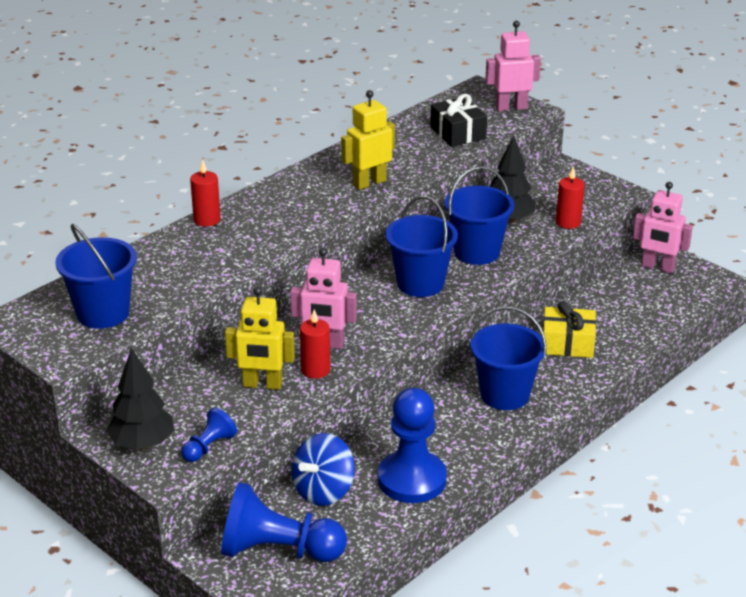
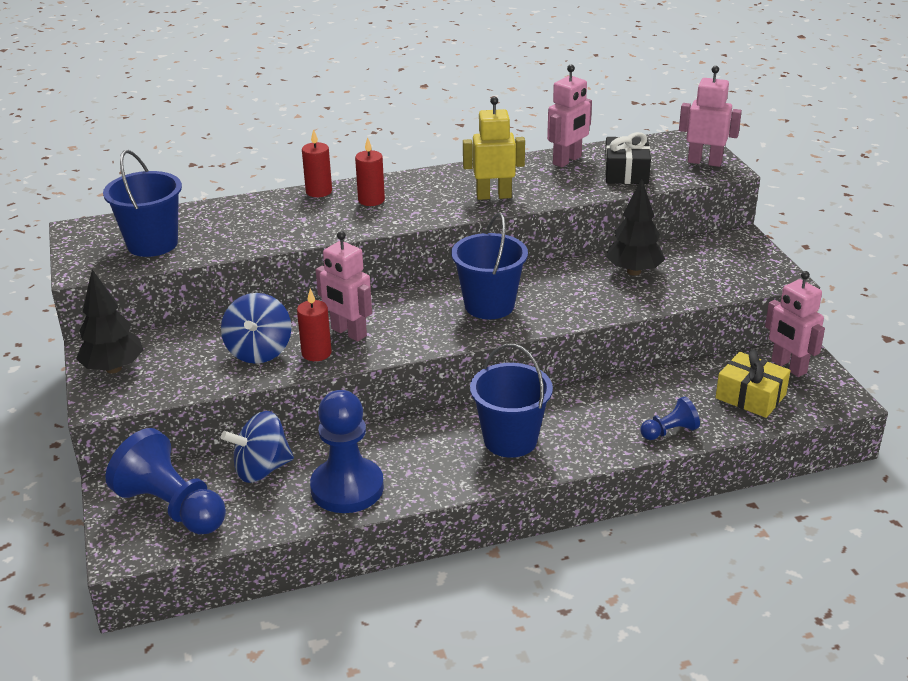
camera: 30 degrees right, 0 degrees up
(209, 447) = (160, 389): blue pawn -> blue pawn (669, 432)
(262, 384) = (259, 351): yellow robot -> blue spinning top
(398, 134) = (567, 160): none -> pink robot
(477, 252) = (572, 292): blue bucket -> none
(567, 343) = (620, 412): yellow gift -> yellow gift (750, 396)
(568, 222) = (693, 290): red candle -> red candle (371, 200)

